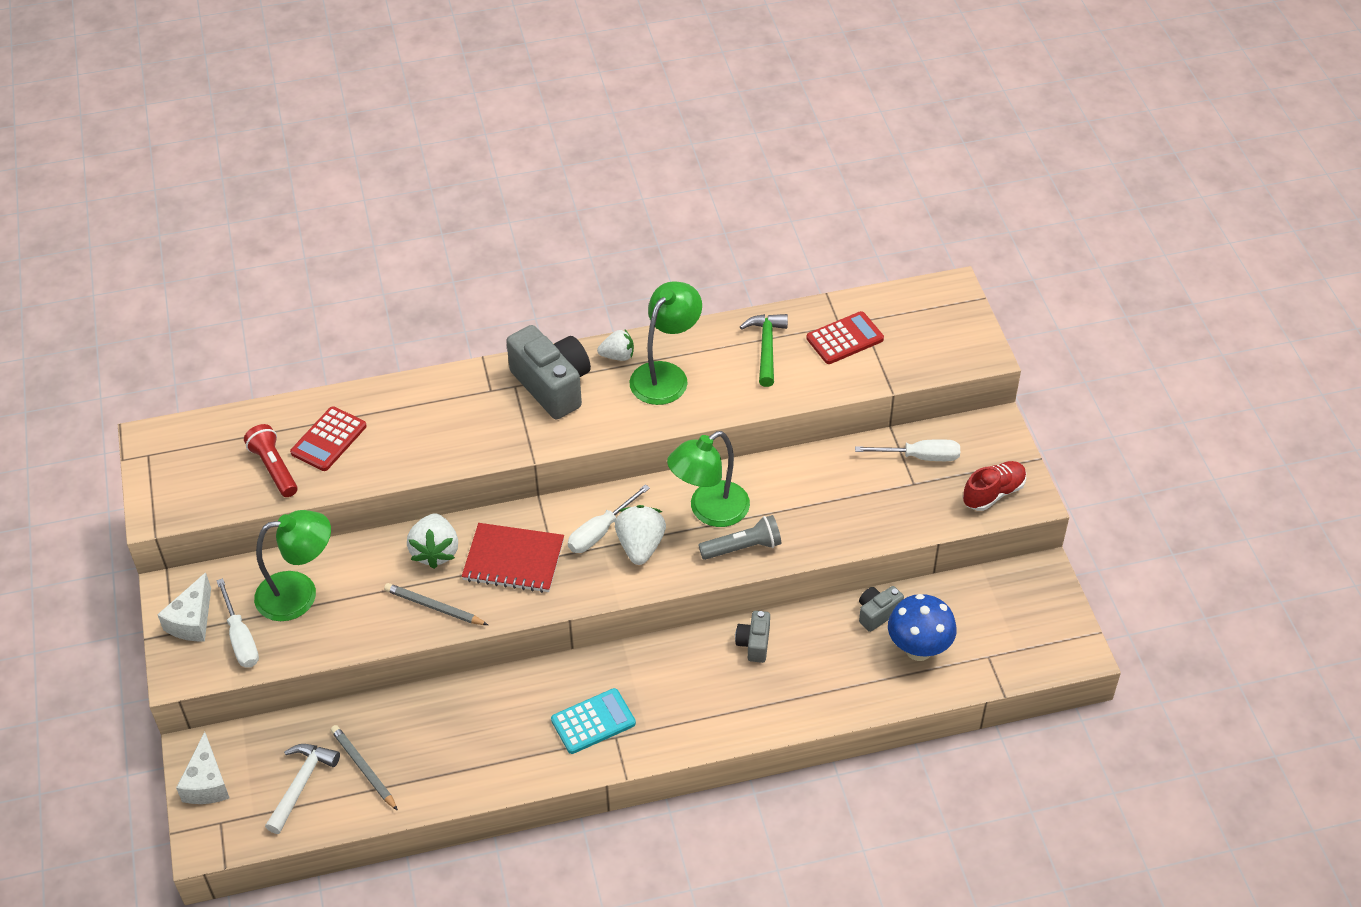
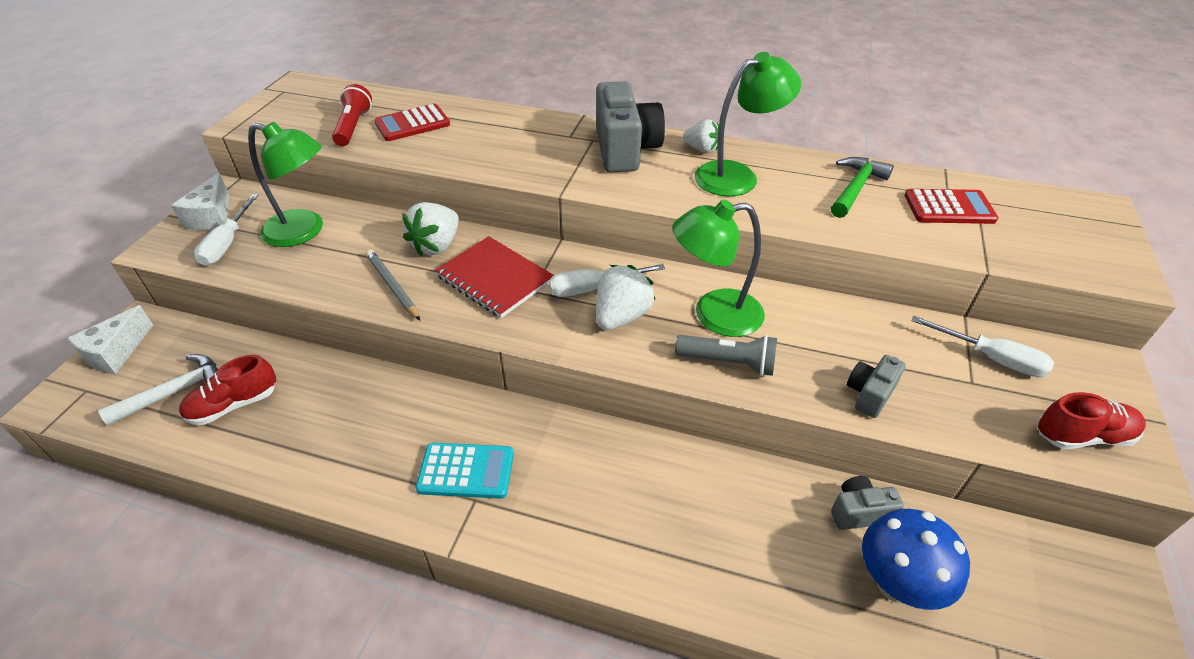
camera: 30 degrees right, 5 degrees down
(192, 621) = (212, 217): white cheese -> white cheese turned 45 degrees counterclockwise
(363, 768) = (234, 405): grey pencil -> red shoe
(754, 643) = (691, 475): grey camera -> grey camera (869, 394)

